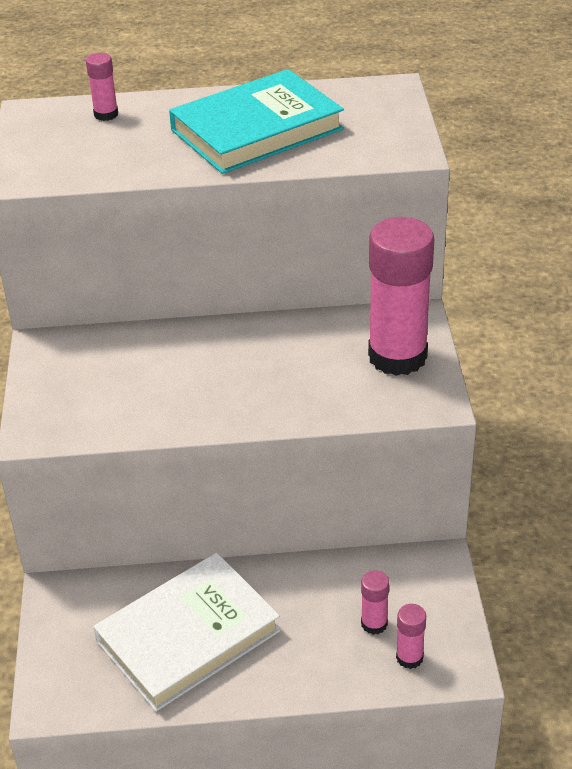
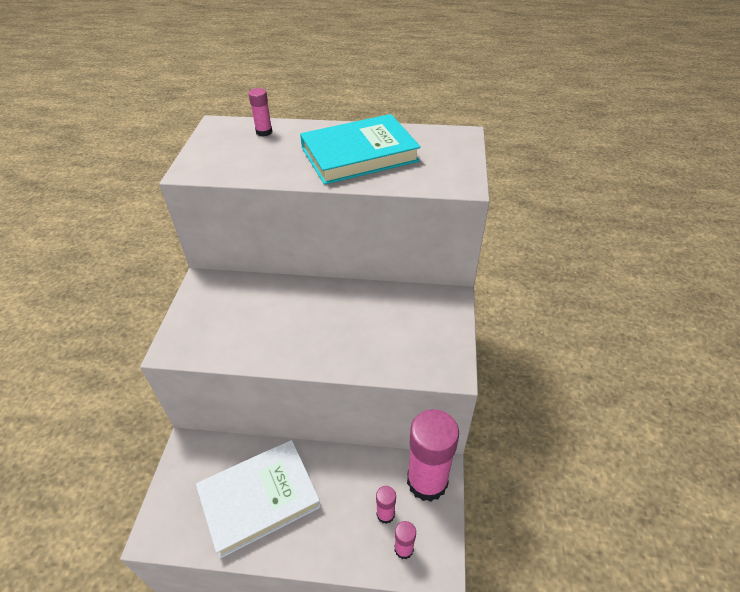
camera: 10 degrees right, 5 degrees up
(397, 356) = (432, 328): pink glue stick -> pink glue stick (427, 481)

